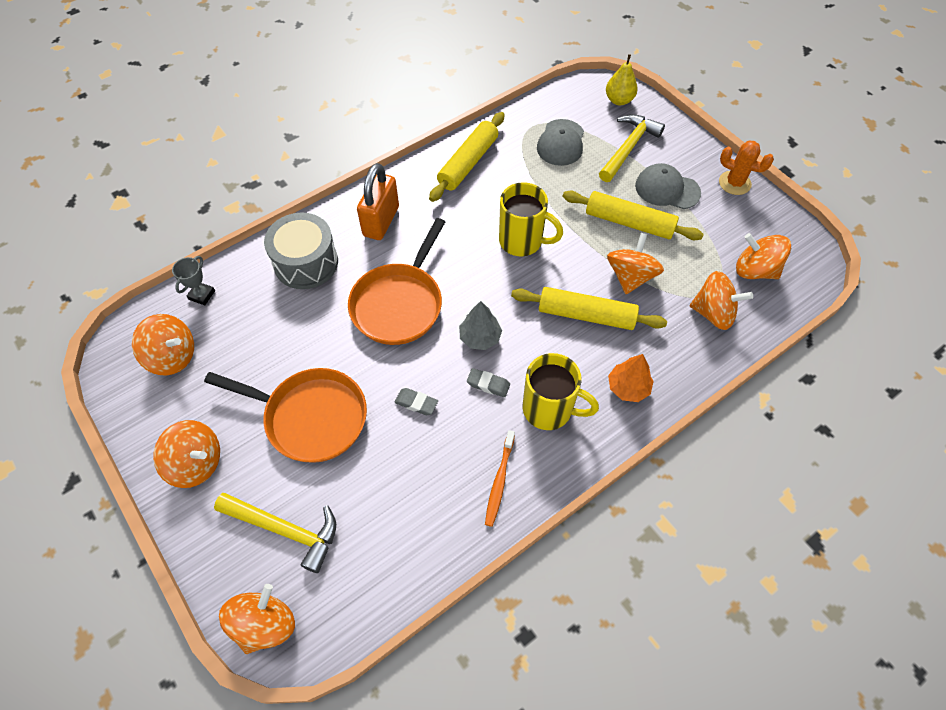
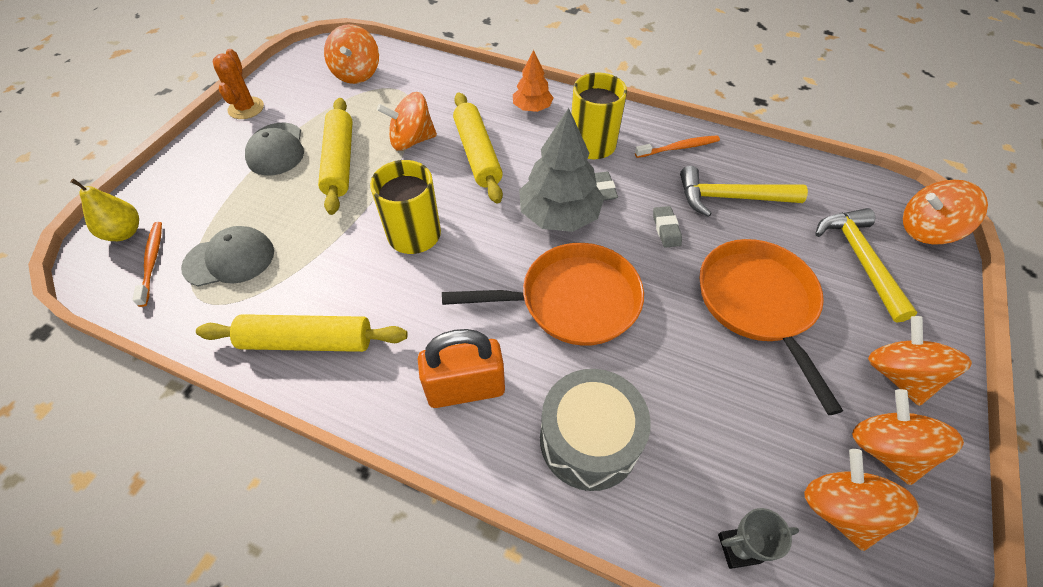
camera: 120 degrees left, 5 degrees down
(480, 337) = (559, 215): grey tree -> grey tree, size x1.74
(582, 109) = (152, 262): none -> orange toothbrush
(628, 147) = (217, 197): yellow hammer -> yellow hammer (730, 198)
(713, 313) = (420, 84): orange spinning top -> orange spinning top (885, 449)

